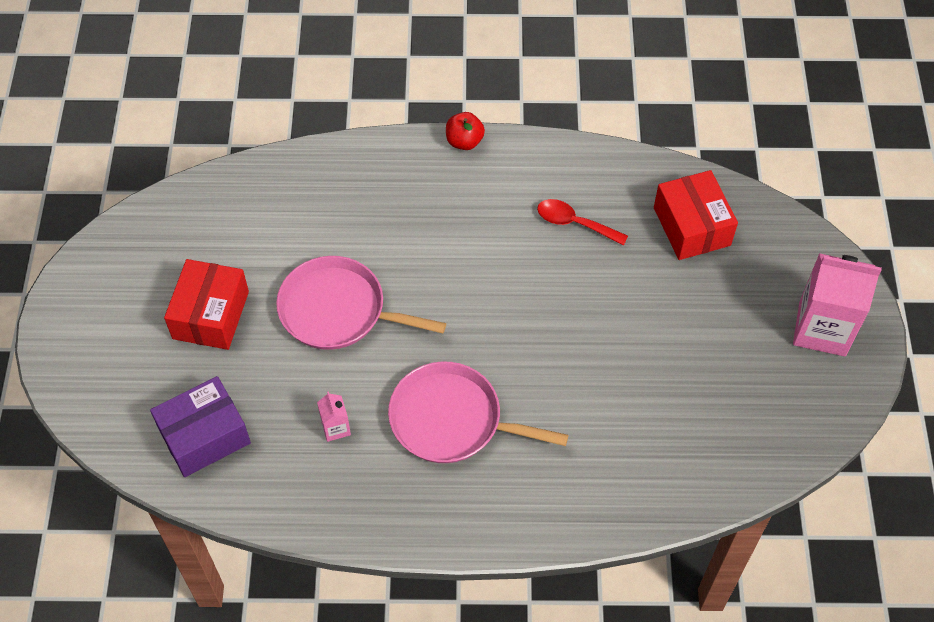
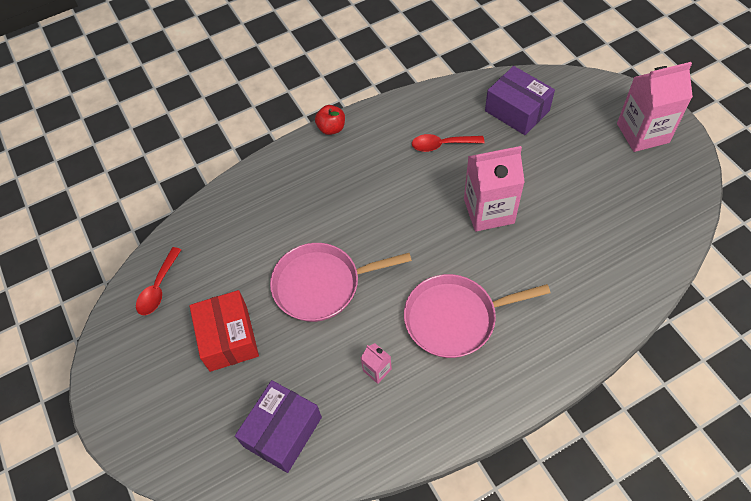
camera: 25 degrees left, 0 degrees up
(174, 226) = (158, 288): none -> red spoon
(572, 325) = (489, 211): none -> pink carton
(692, 226) = (517, 110): red box -> purple box

